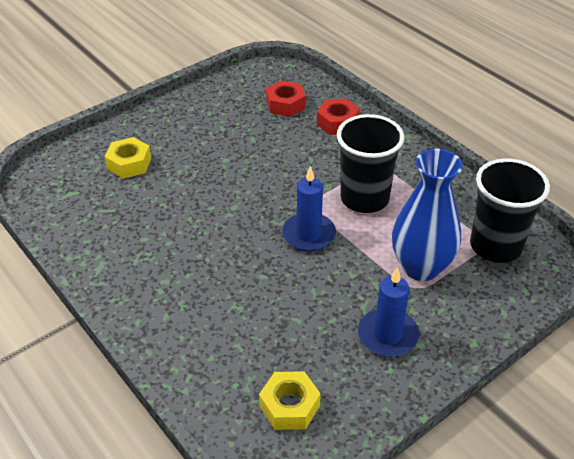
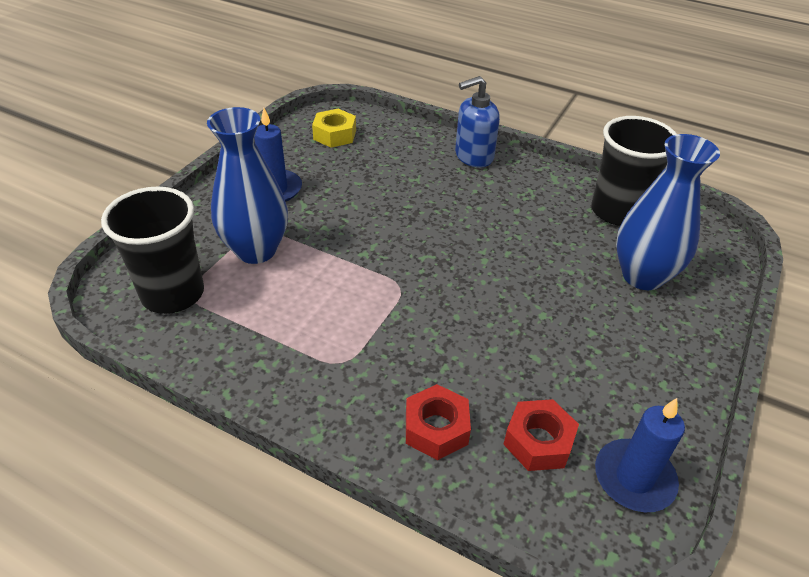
camera: 155 degrees right, 0 degrees up
(129, 164) = (642, 276): yellow nut -> blue vase
(153, 319) = (473, 156): none -> blue soap dispenser
(308, 234) = (386, 252): blue candle -> blue candle (634, 478)
(364, 198) = (343, 310): black cup -> black cup (617, 211)

